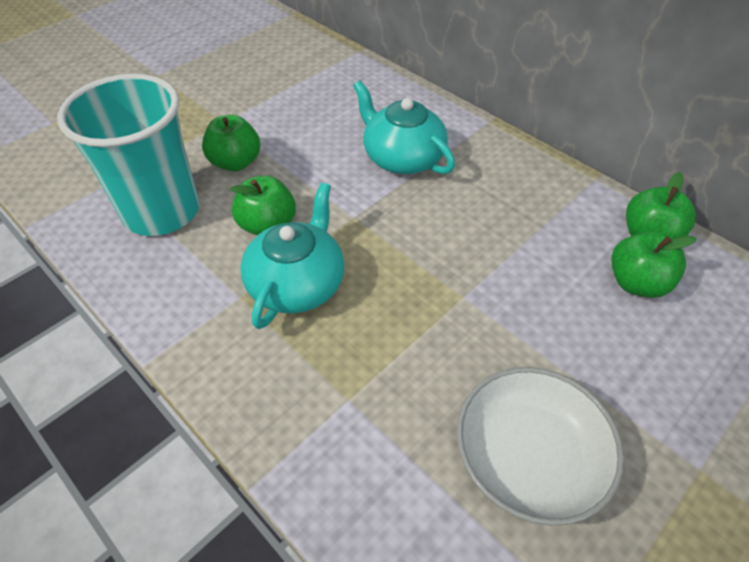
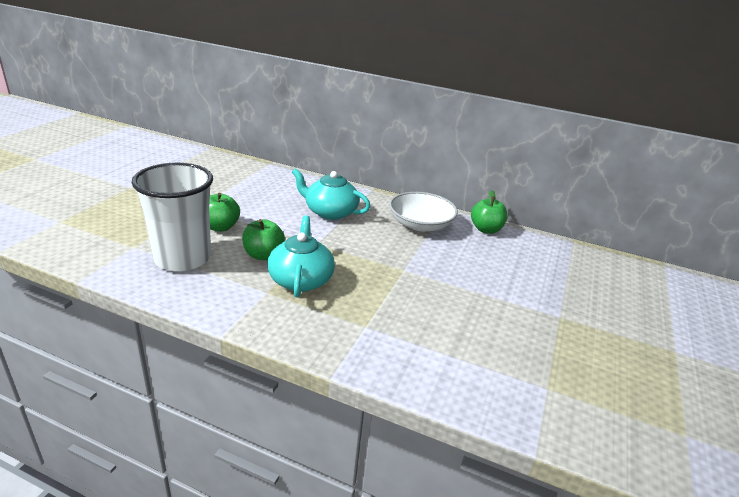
camera: 25 degrees left, 20 degrees down
(161, 211) = (182, 258): turquoise cup -> white cup
(528, 457) = (477, 329): white bowl -> white bowl (420, 224)
(636, 283) = (490, 249): green apple -> none

